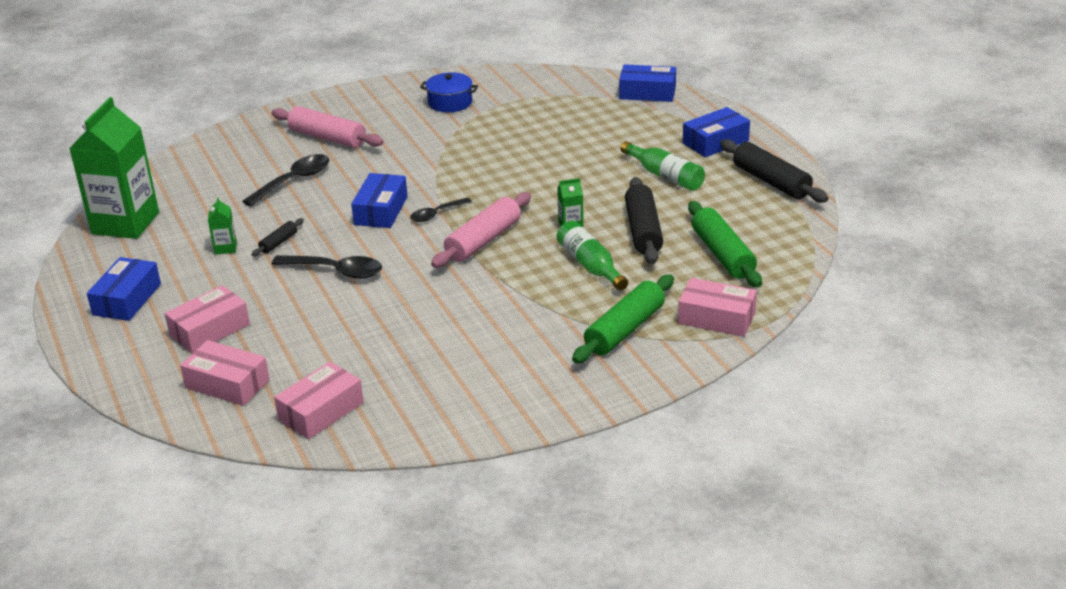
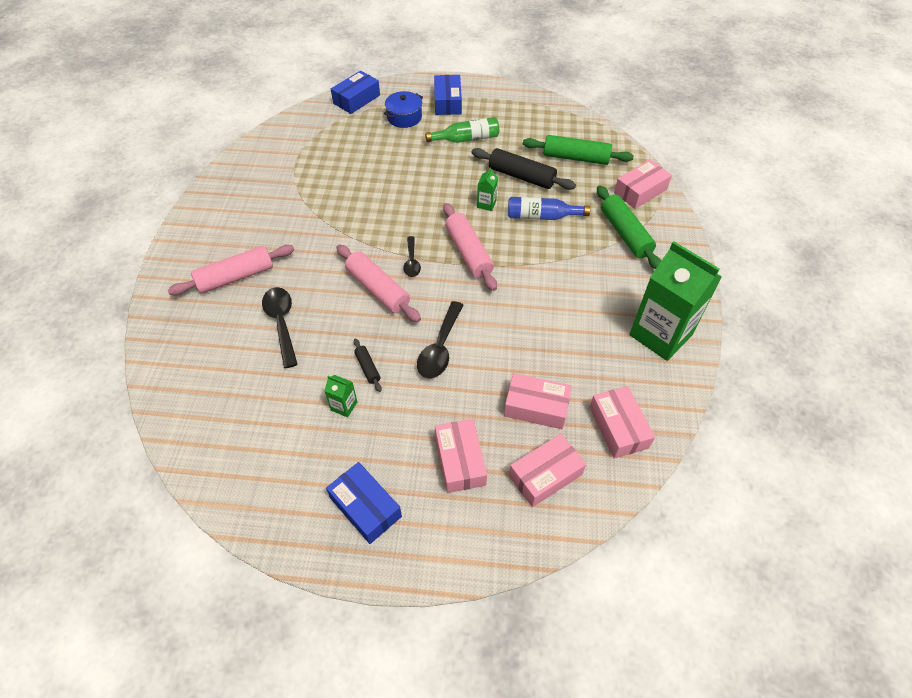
camera: 60 degrees left, 20 degrees up
(125, 223) = (234, 466): green carton -> green carton (660, 335)
(307, 351) = (536, 407): none -> pink box
(336, 271) = (440, 348): black spoon -> black spoon turned 150 degrees clockwise
(381, 210) = (378, 289): blue box -> pink rolling pin
(450, 102) = (261, 190): blue pot -> blue pot (404, 117)
(590, 265) = (542, 216): green bottle -> blue bottle
(771, 181) = (514, 103): black rolling pin -> none

